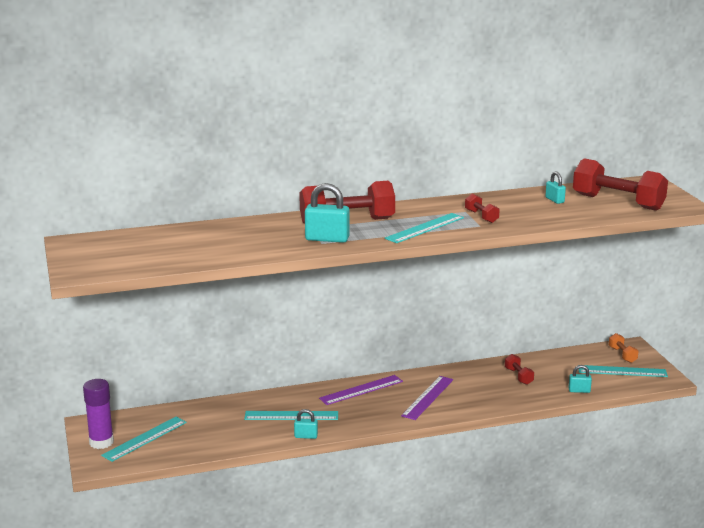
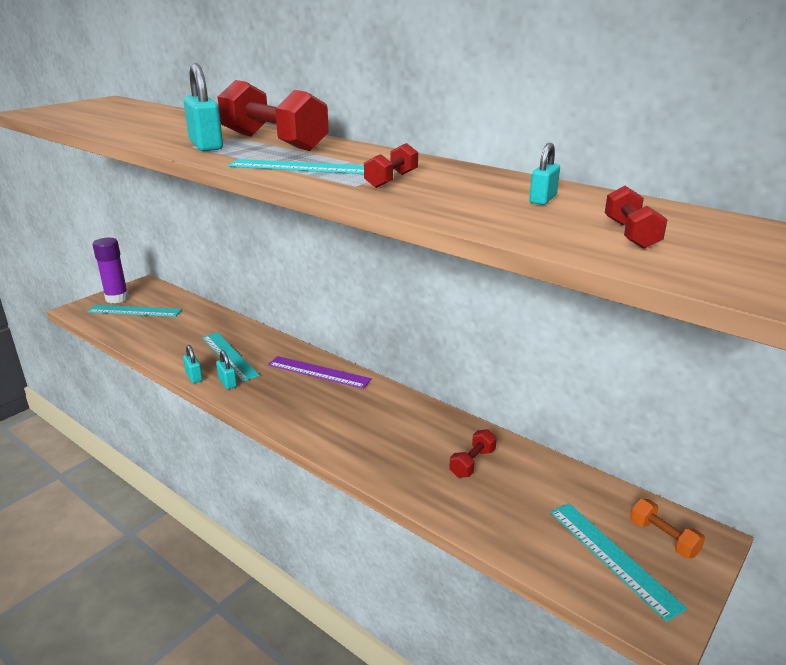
camera: 55 degrees right, 5 degrees up
(428, 397) = (344, 416): purple ruler -> none
(579, 390) = (498, 532): turquoise padlock -> turquoise padlock (227, 382)
(618, 202) = (630, 234): red dumbbell -> red dumbbell, size x0.47
(622, 355) = (663, 538): orange dumbbell -> orange dumbbell turned 75 degrees counterclockwise

